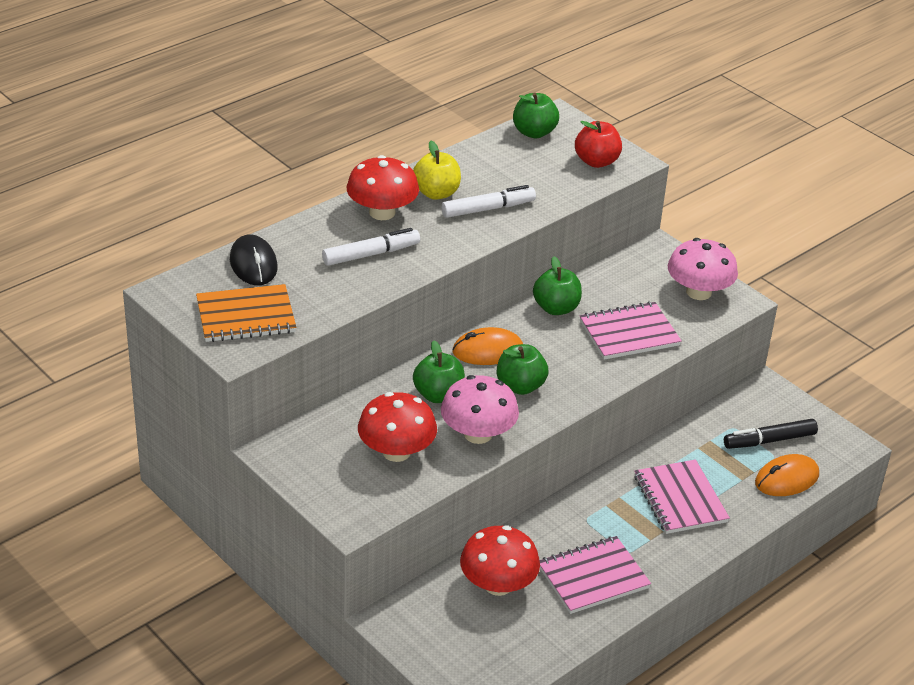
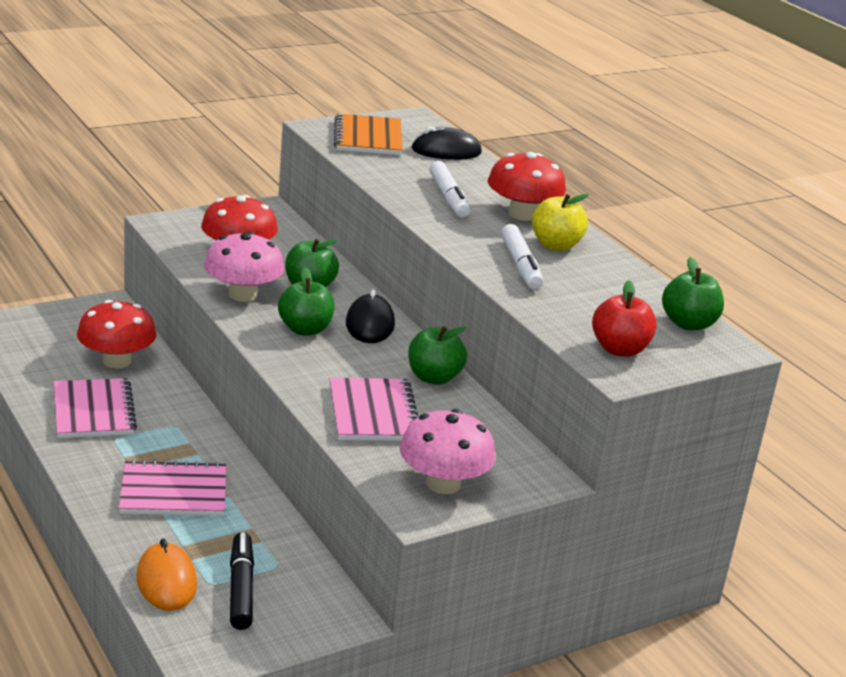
camera: 100 degrees right, 10 degrees down
(487, 351) = (369, 324): orange mouse -> black mouse

